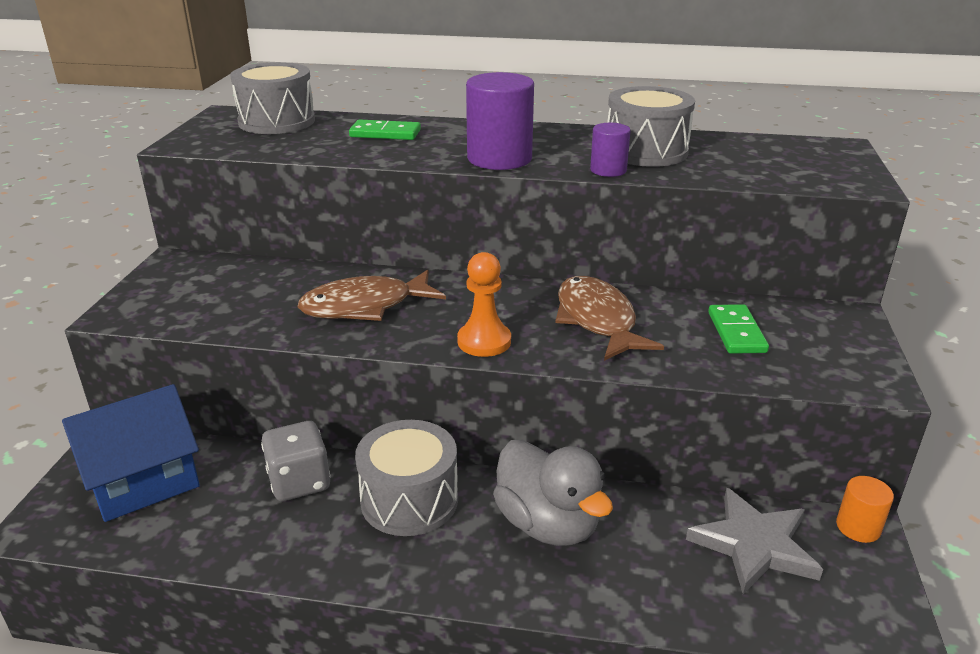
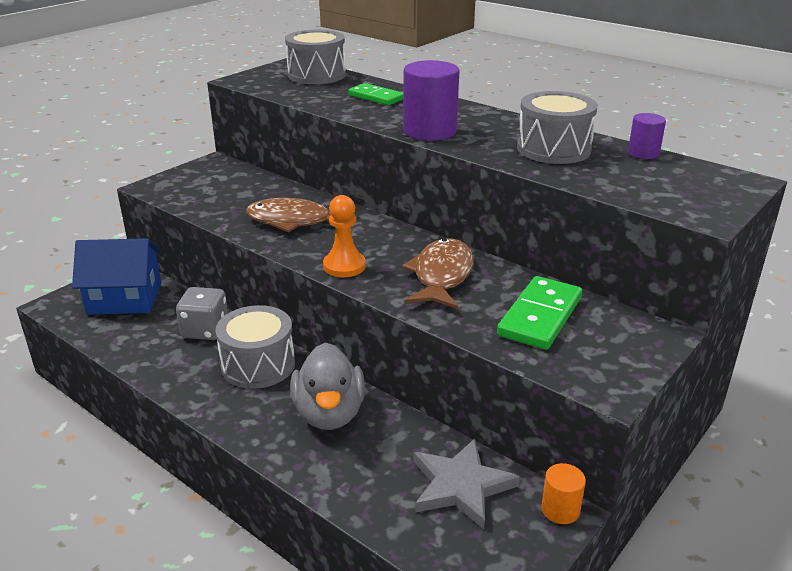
camera: 30 degrees right, 0 degrees up
(608, 170) = (499, 157): purple cylinder -> purple cylinder (643, 153)
(736, 332) = (540, 316): green domino -> green domino, size x1.52

